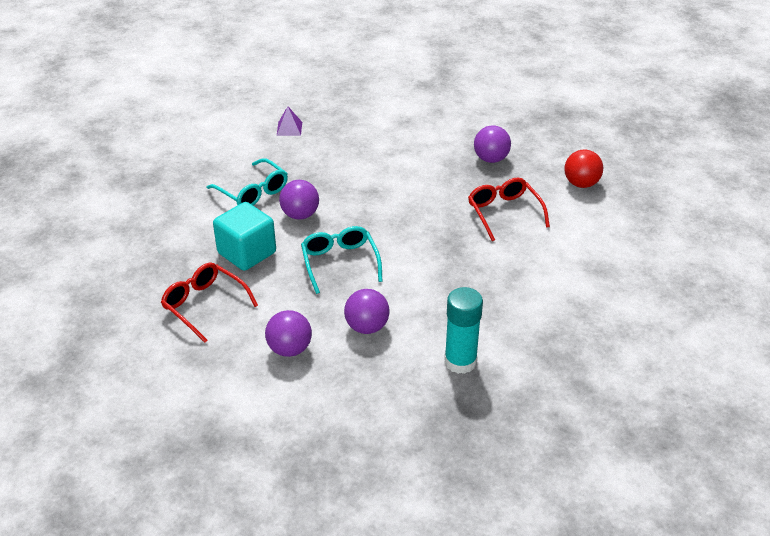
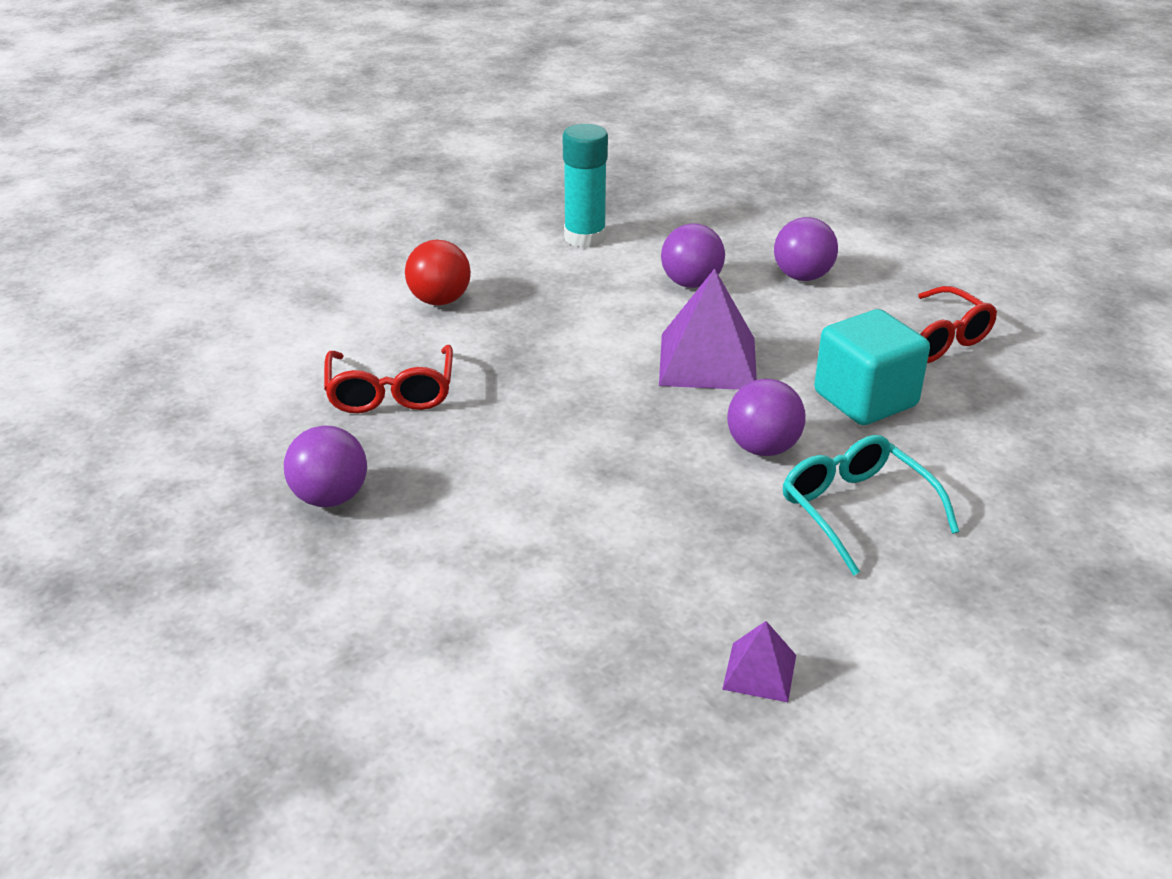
camera: 165 degrees left, 5 degrees down
(340, 263) = (708, 361): turquoise glasses -> purple pyramid
(581, 184) = (208, 418): red ball -> red ball (440, 300)

